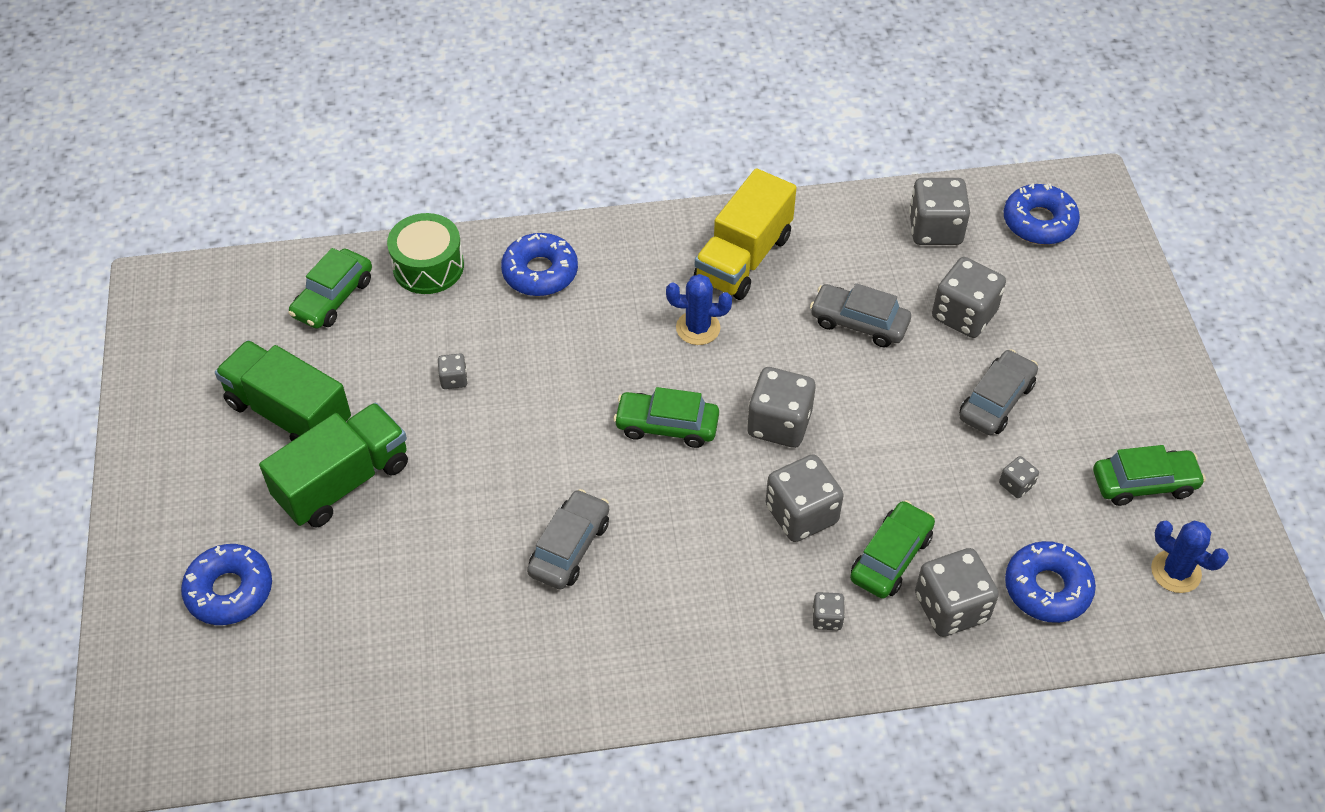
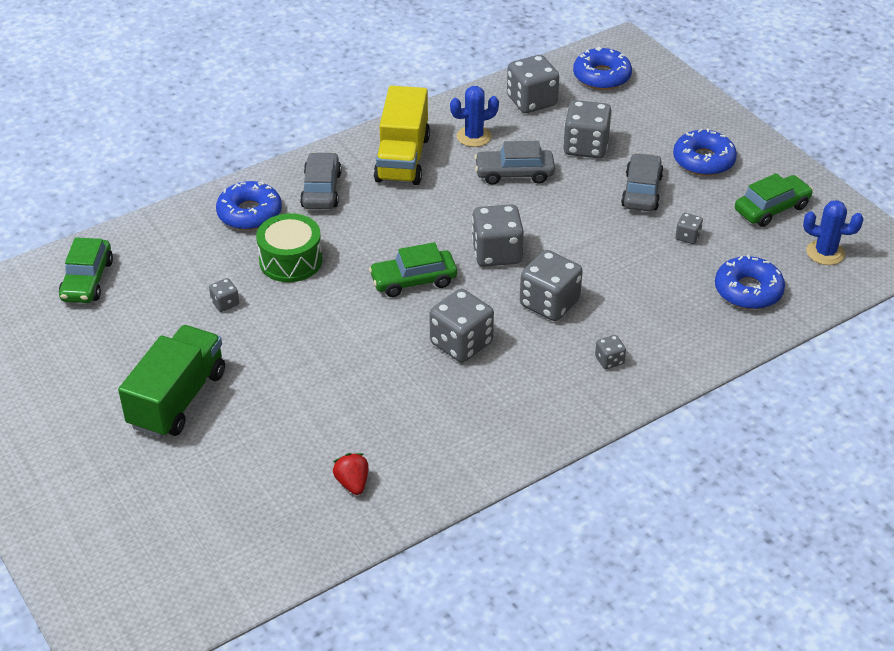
camera: 25 degrees left, 10 degrees down
(229, 590) = (128, 504): blue donut -> blue donut (703, 160)
(289, 413) = (101, 368): green truck -> none
(428, 266) = (155, 236): green drum -> green drum (290, 261)
(461, 661) = (352, 483): none -> red strawberry
(569, 547) = (389, 381): grey car -> grey car (321, 190)
(698, 328) = (397, 212): blue cactus -> blue cactus (474, 136)
(890, 557) = (630, 308): green car -> none
(951, 607) = (691, 324): grey dice -> grey dice (461, 343)

